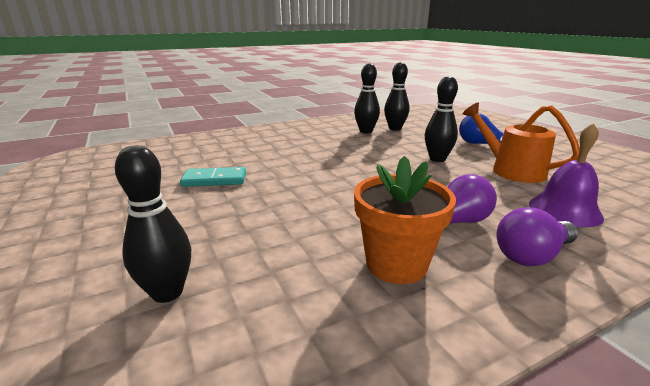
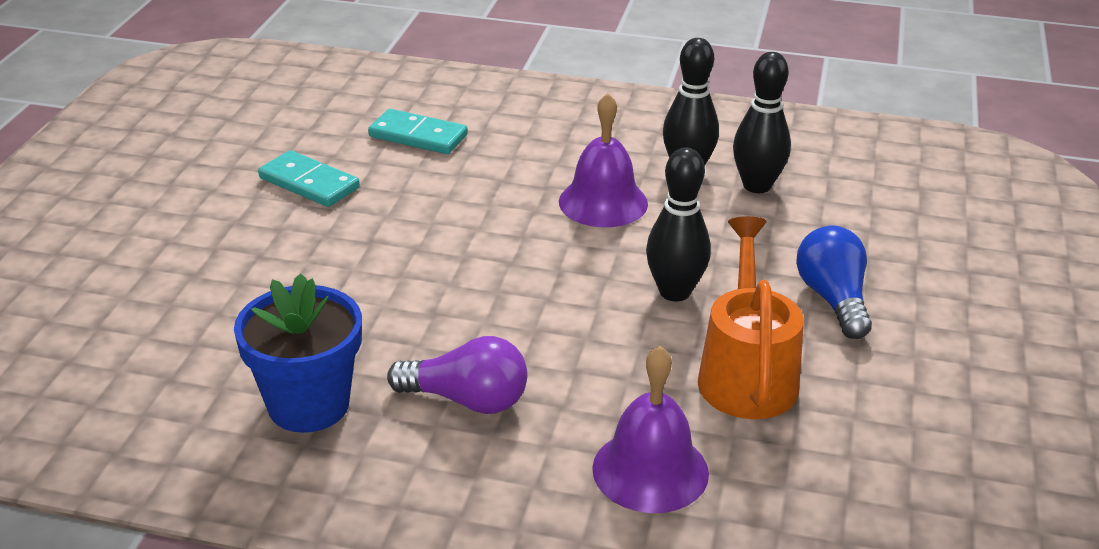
camera: 40 degrees right, 10 degrees up
(167, 292) = (95, 316): black bowling pin -> none
(241, 151) = (418, 136): none -> turquoise domino
(357, 146) = (603, 202): none -> purple bell
(396, 264) = (308, 405): orange flower pot -> blue flower pot
(532, 255) = (462, 484): purple light bulb -> none

